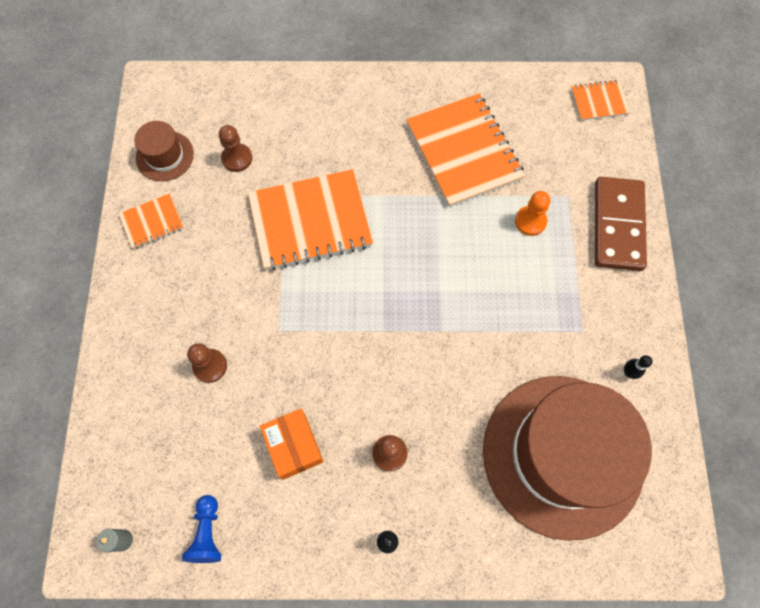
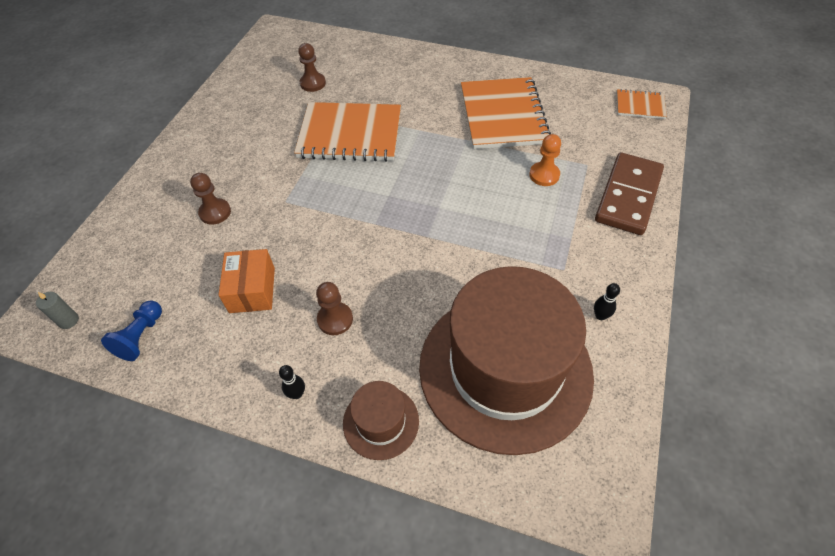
camera: 20 degrees right, 15 degrees down
(152, 222) = (226, 108): orange notebook -> none
(165, 156) = (259, 71): brown hat -> brown hat (381, 422)

